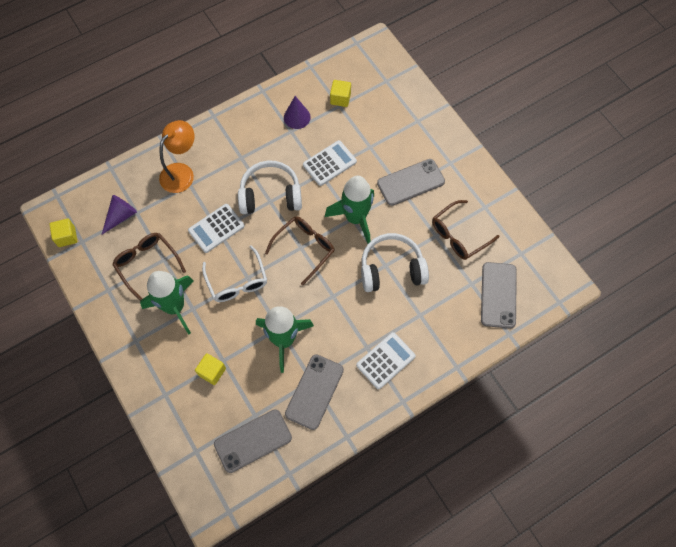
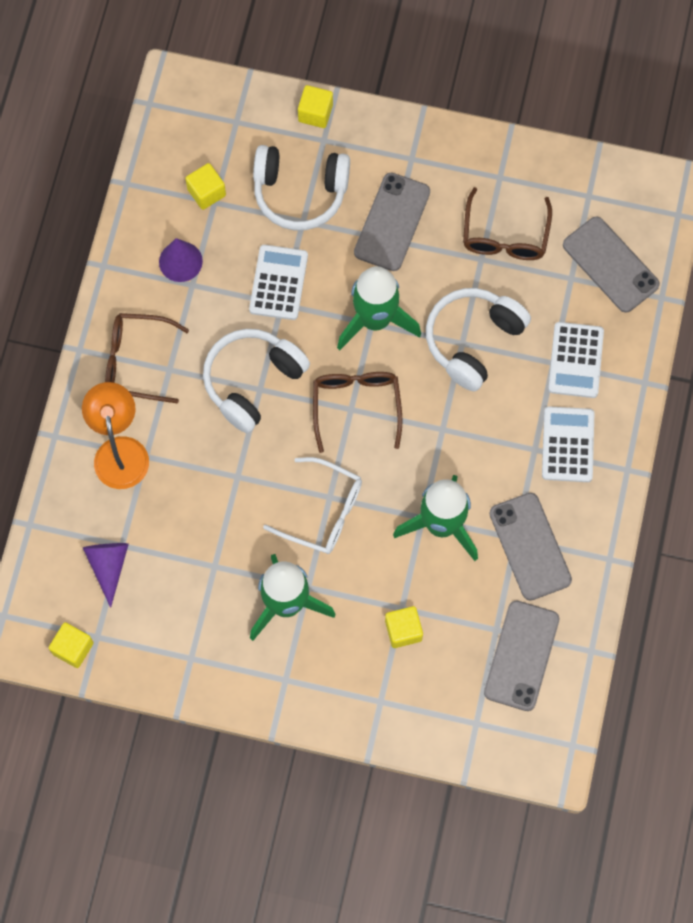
camera: 45 degrees left, 5 degrees up
(147, 264) = (202, 589): brown glasses -> brown glasses (137, 361)
(216, 228) = (234, 476): white calculator -> white calculator (575, 360)
(382, 134) = (300, 193): none -> white headphones
(426, 106) = (315, 113): none -> yellow cube

